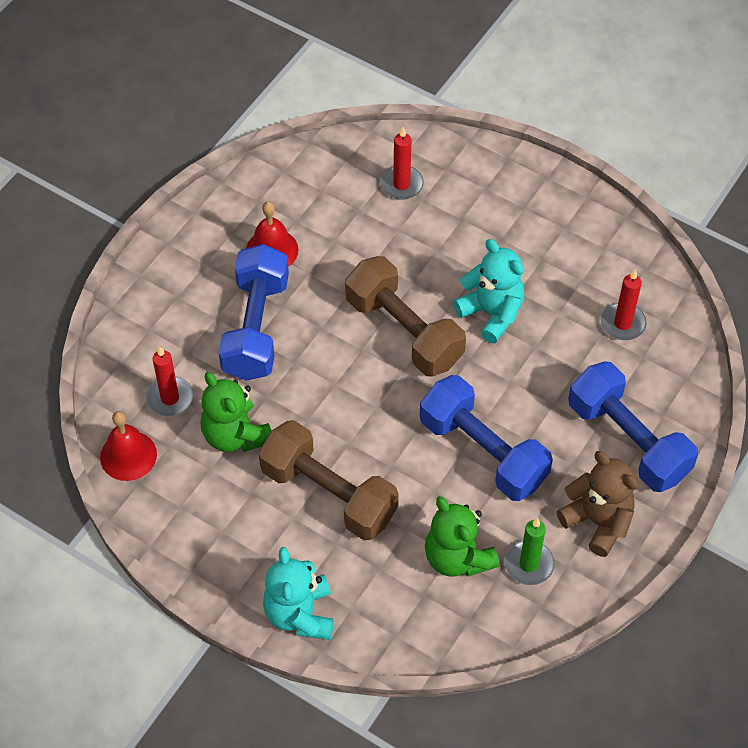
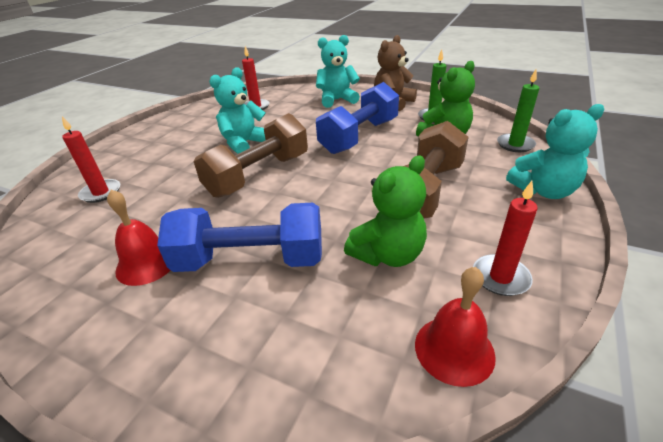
camera: 95 degrees left, 20 degrees down
(170, 398) = (355, 320): red candle -> red candle (500, 277)
(414, 636) = (515, 144): none -> green candle
(627, 441) = (337, 100): blue dumbbell -> turquoise teddy bear

